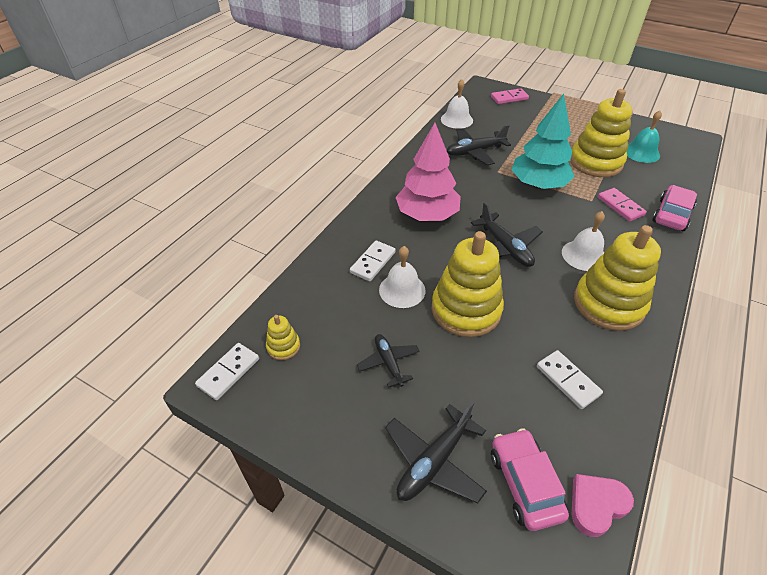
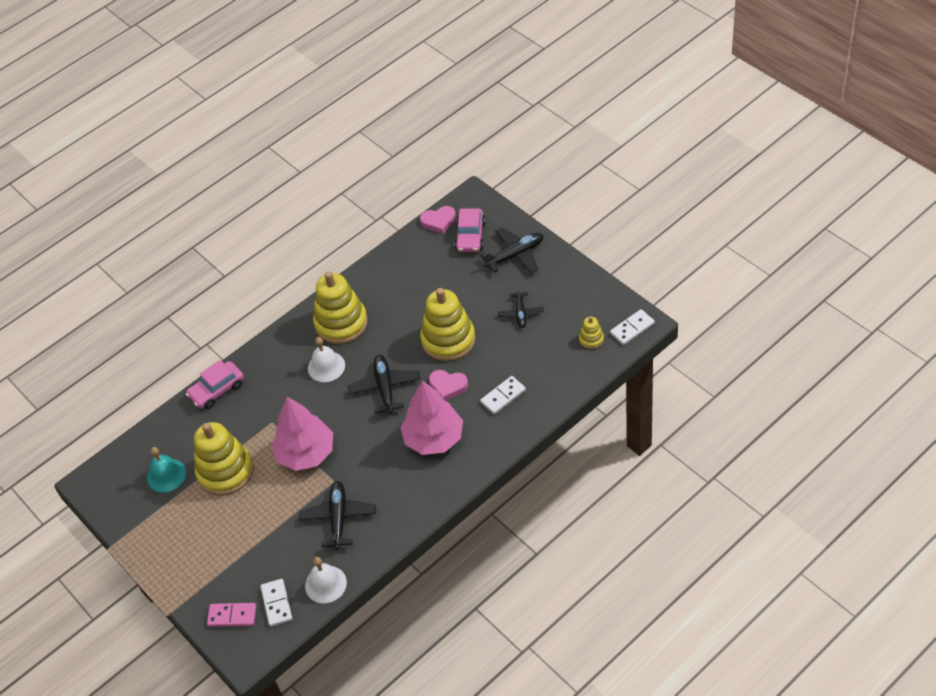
camera: 155 degrees left, 5 degrees up
(402, 290) = (489, 366): white bell -> none
(438, 261) = (448, 386): none -> pink heart
(475, 152) = (338, 518): black plane -> black plane turned 90 degrees counterclockwise
(538, 184) = (306, 453): turquoise tree -> pink tree
(567, 380) = (409, 280): white domino -> white domino (277, 603)
(620, 206) = (252, 409): pink domino -> none

